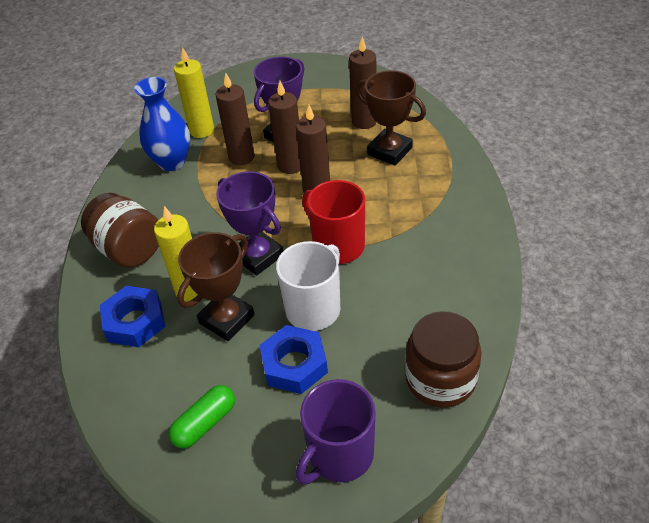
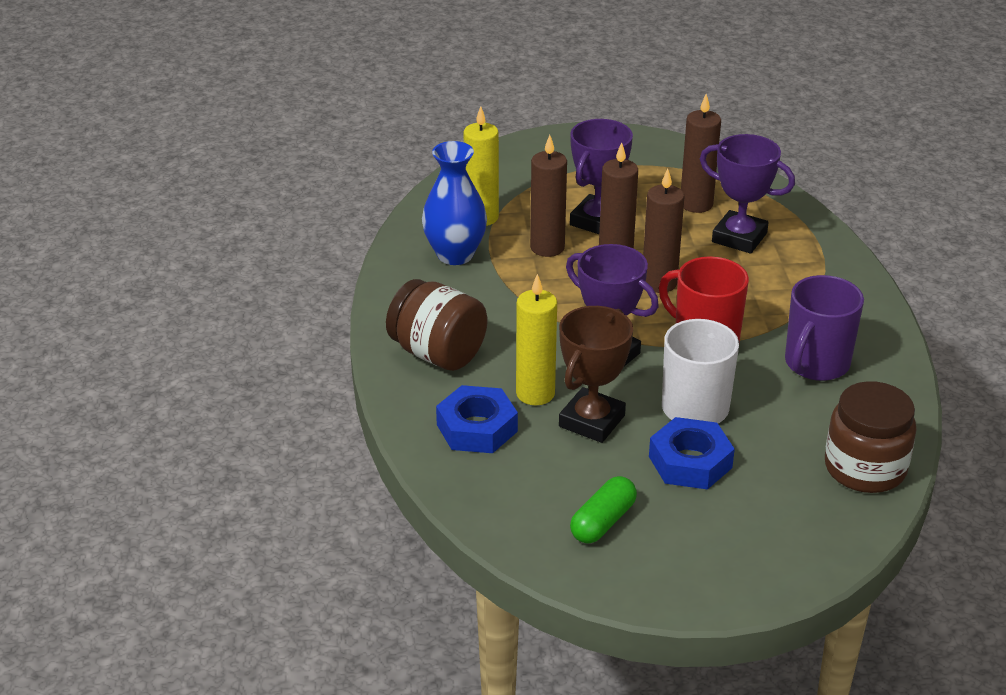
camera: 10 degrees left, 10 degrees down
(339, 455) = (770, 542): purple mug -> purple mug (816, 364)
(389, 151) = (739, 237): brown trophy -> purple trophy

